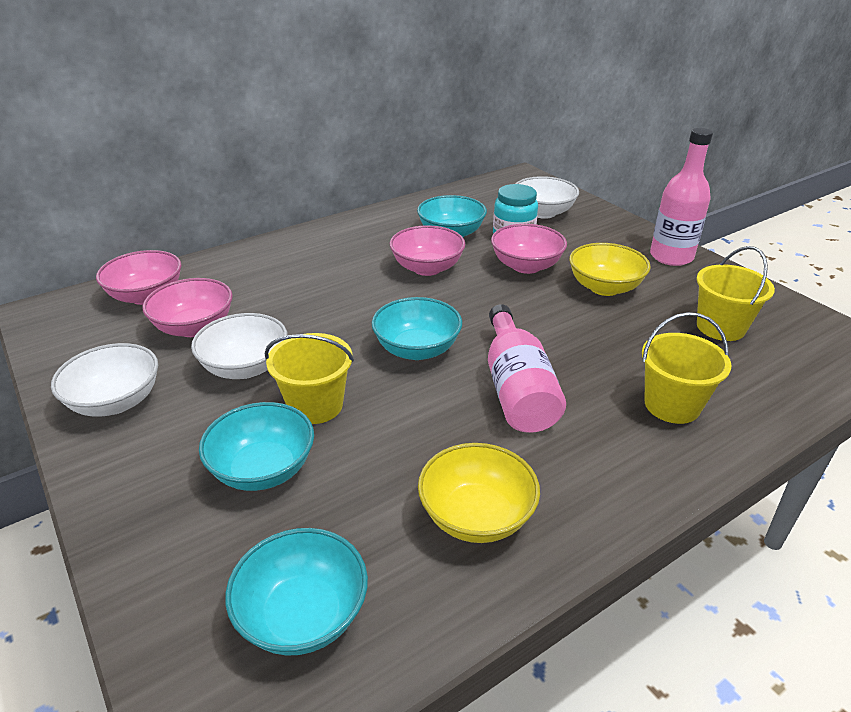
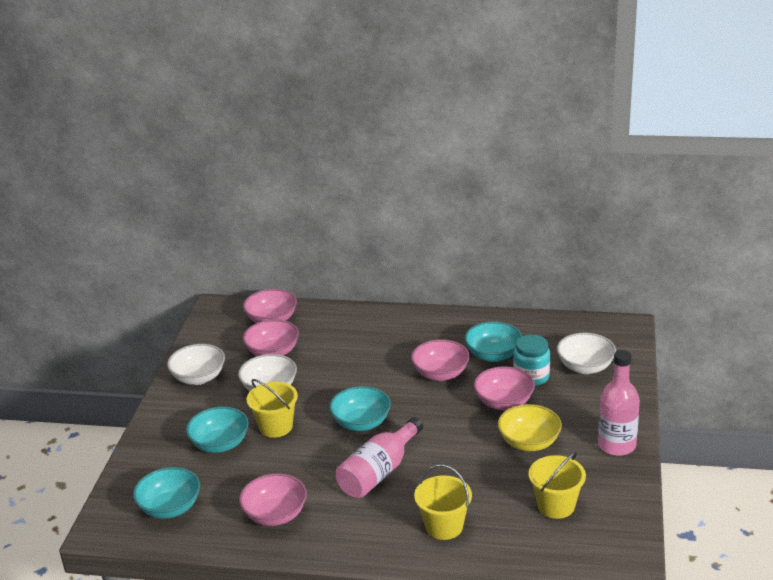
camera: 45 degrees right, 5 degrees down
(476, 516) = (275, 515): yellow bowl -> pink bowl

